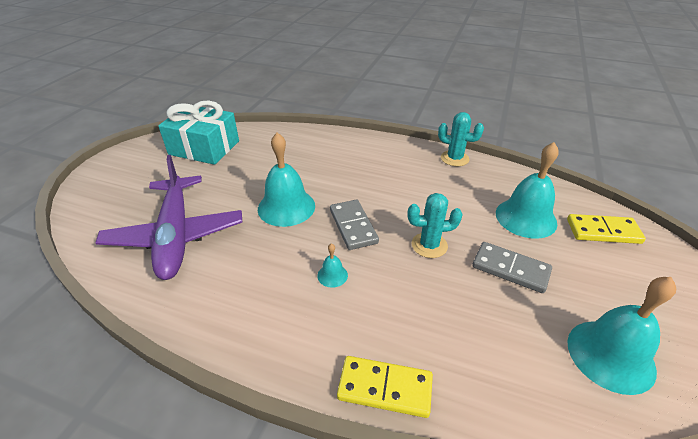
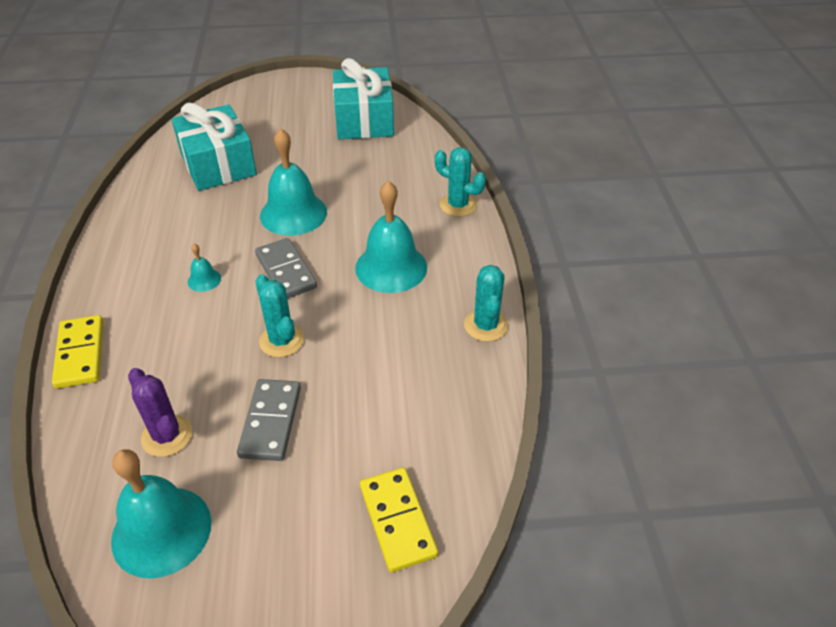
camera: 65 degrees right, 5 degrees up
(176, 235) = (218, 164): purple plane -> turquoise gift
(338, 138) = (458, 205): none -> turquoise cactus
(353, 226) = (285, 271): grey domino -> grey domino turned 75 degrees counterclockwise
(511, 334) = (167, 436): none -> purple cactus
(525, 218) = (383, 425): turquoise bell -> turquoise bell (391, 267)

